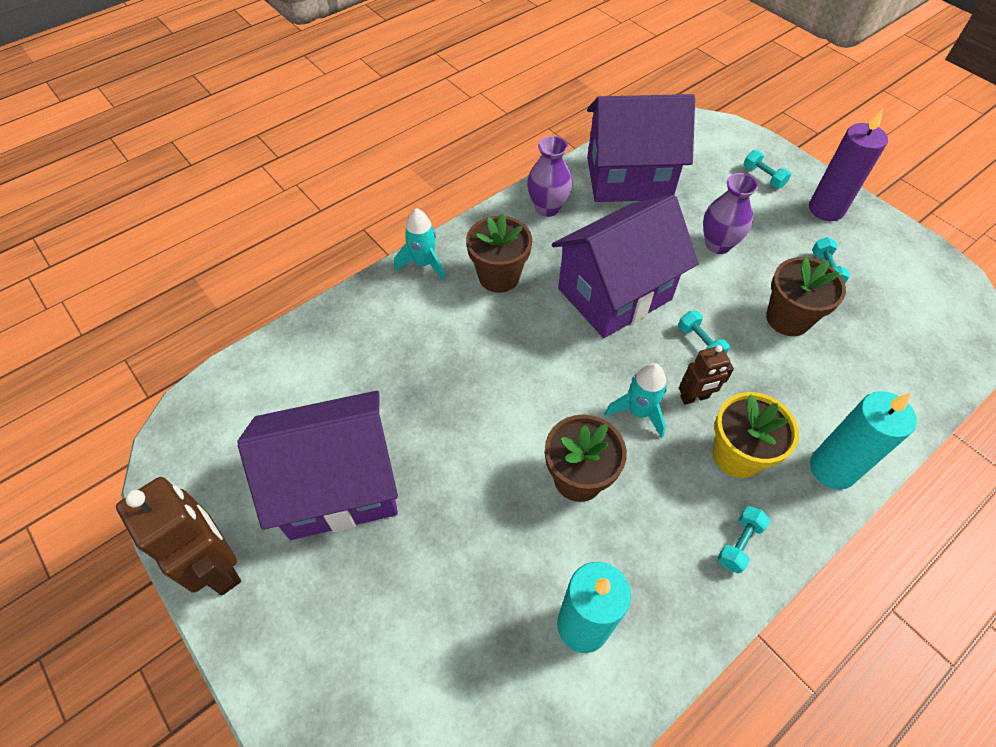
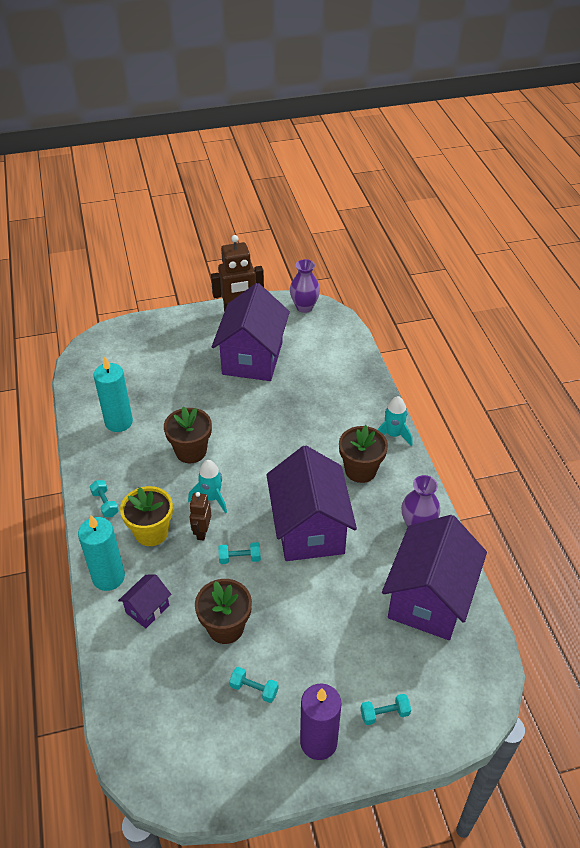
camera: 115 degrees right, 10 degrees down
(718, 244) = (321, 623): purple vase -> purple vase (304, 307)
(832, 402) = (147, 609): none -> purple house

